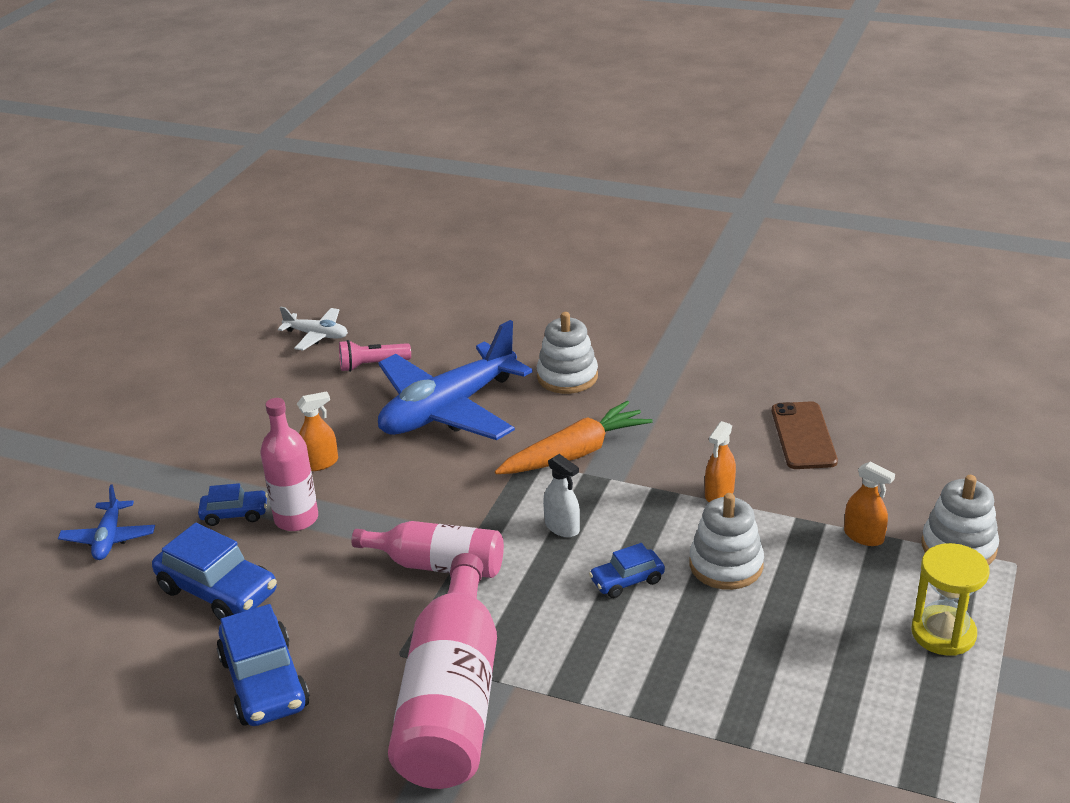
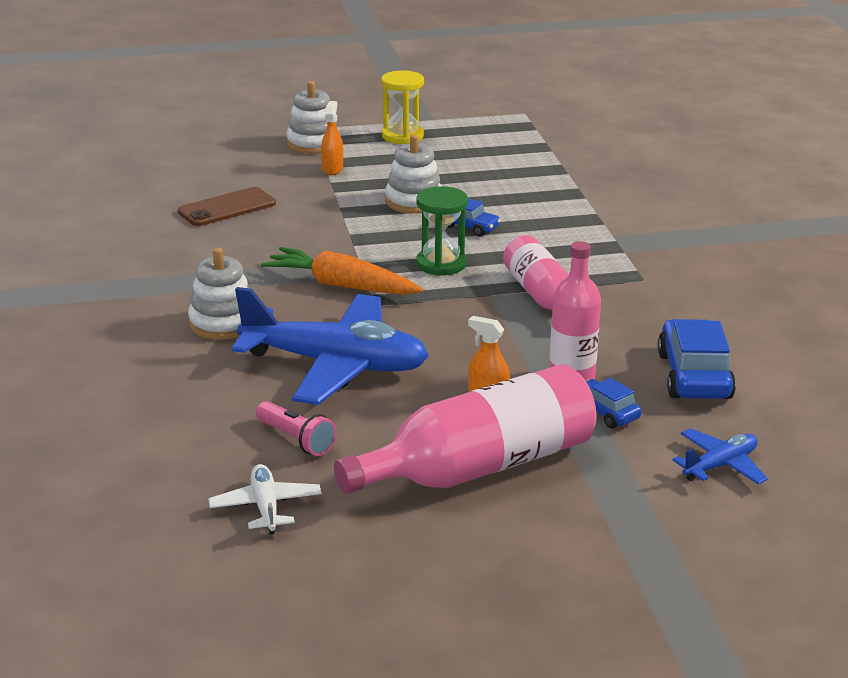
camera: 125 degrees left, 5 degrees down
(264, 683) = (738, 316): blue car -> none
(452, 700) = (653, 249): pink bottle -> pink bottle (480, 467)
(562, 527) = (441, 264): white spray bottle -> green hourglass
(719, 493) = (334, 220): orange spray bottle -> none

